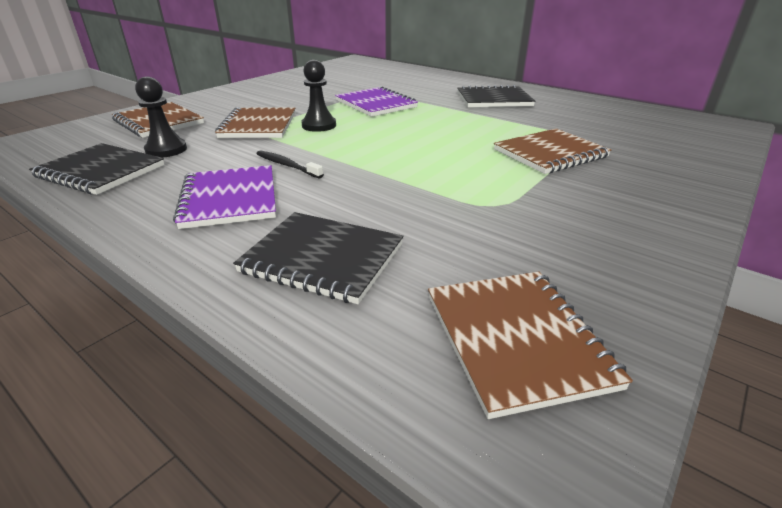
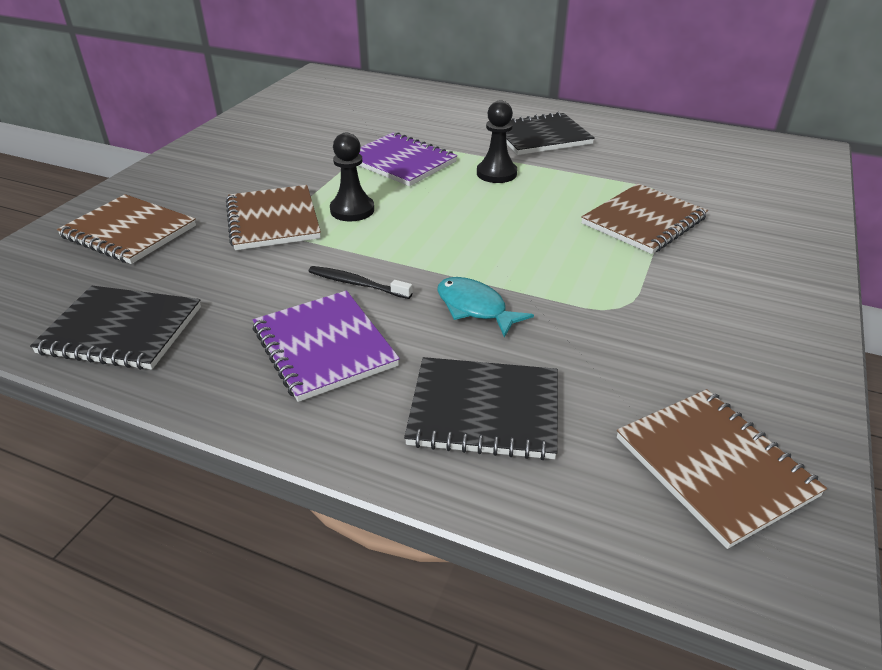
camera: 15 degrees left, 5 degrees up
(166, 150) = (181, 280): black pawn -> black pawn (496, 173)
(367, 190) = (475, 308): none -> turquoise fish

